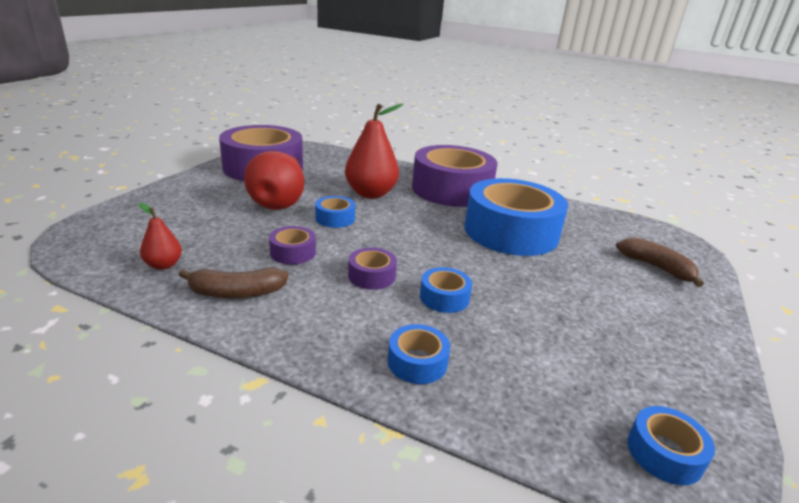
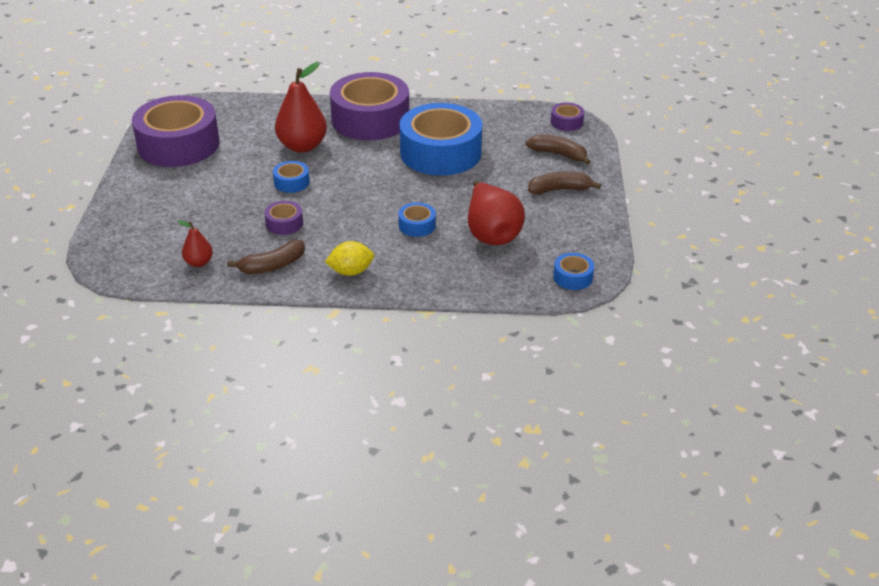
camera: 20 degrees left, 10 degrees up
(279, 202) = (231, 180): red pear -> red pear (491, 233)
(322, 330) = (351, 272): none -> yellow lemon
(372, 276) = (357, 224): purple tape -> purple tape (566, 122)
(417, 362) = (422, 272): blue tape -> none
(654, 307) = (560, 190): none -> brown banana

